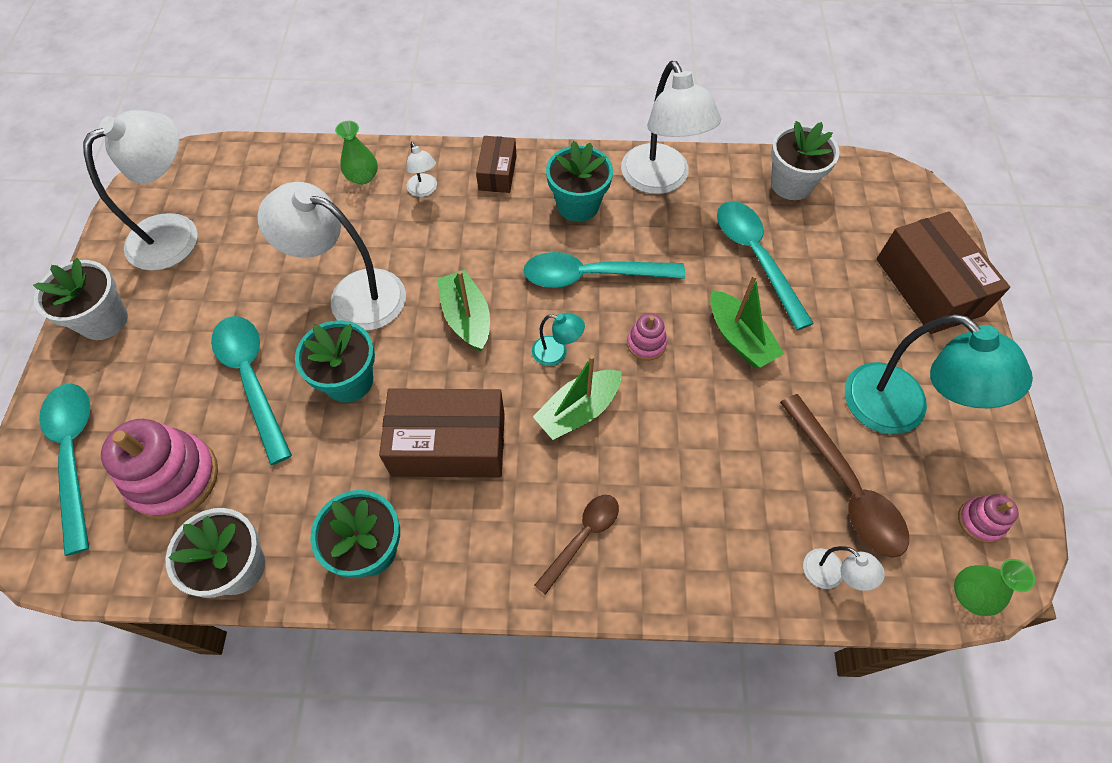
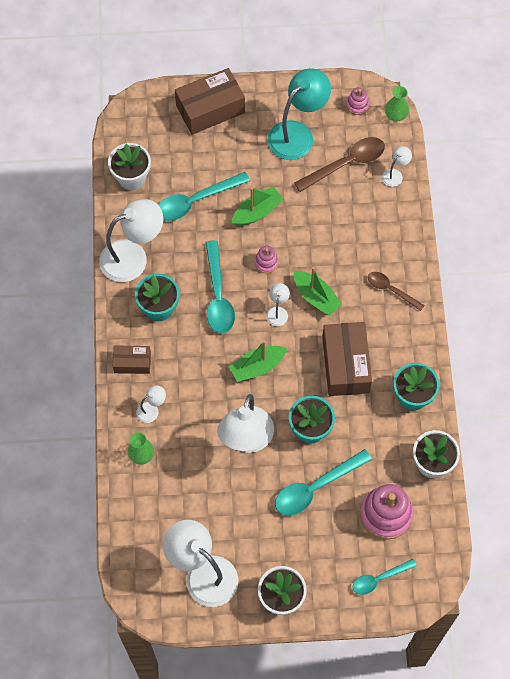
camera: 95 degrees left, 5 degrees up
(75, 455) = (379, 579): turquoise spoon -> turquoise spoon, size x0.61
(557, 353) = (278, 312): turquoise lamp -> white lamp

